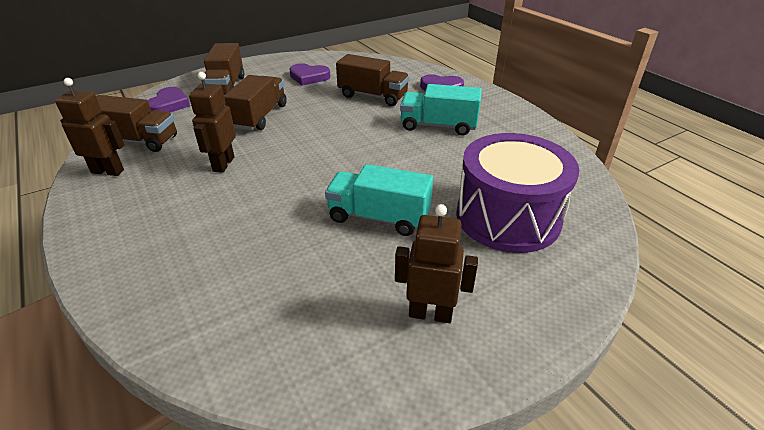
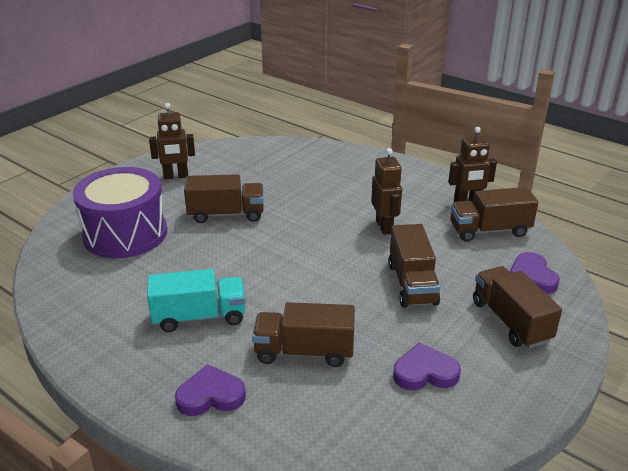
camera: 160 degrees right, 5 degrees down
(379, 217) = (226, 214): turquoise truck -> brown truck

